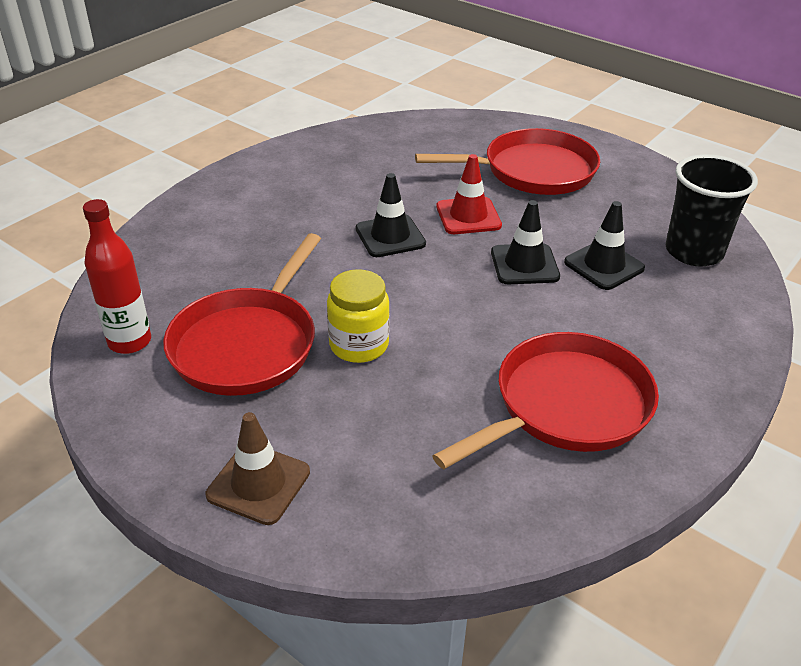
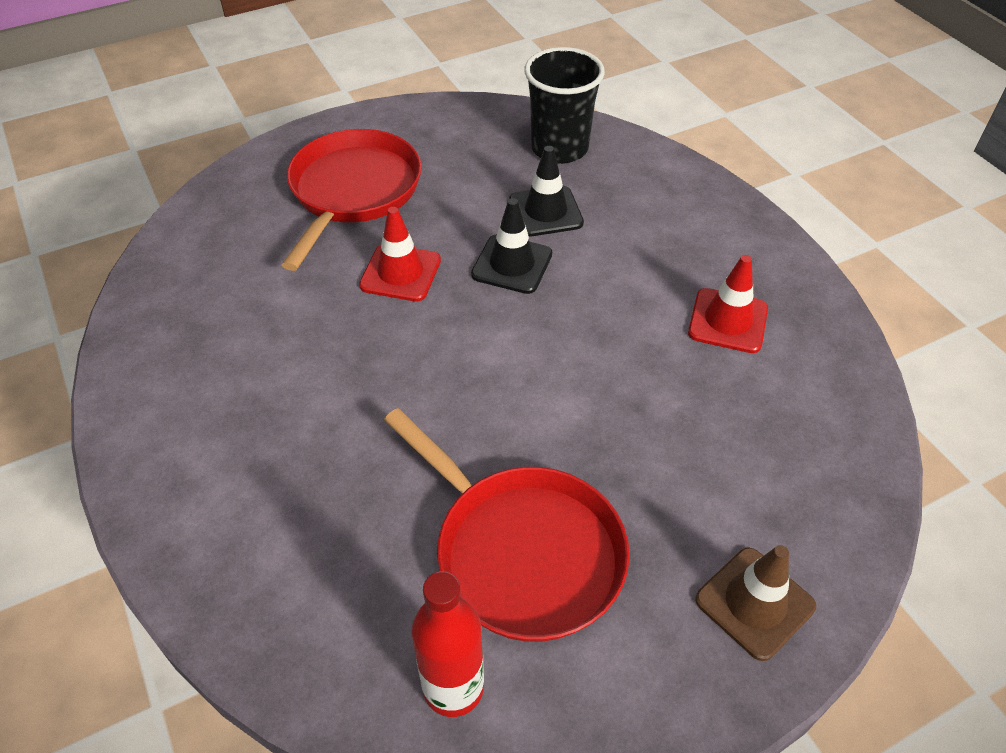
camera: 65 degrees left, 10 degrees up
(359, 345) = (574, 445): yellow jar -> none
(390, 236) = (394, 351): black traffic cone -> none
(565, 406) = (728, 321): red pan -> red traffic cone

